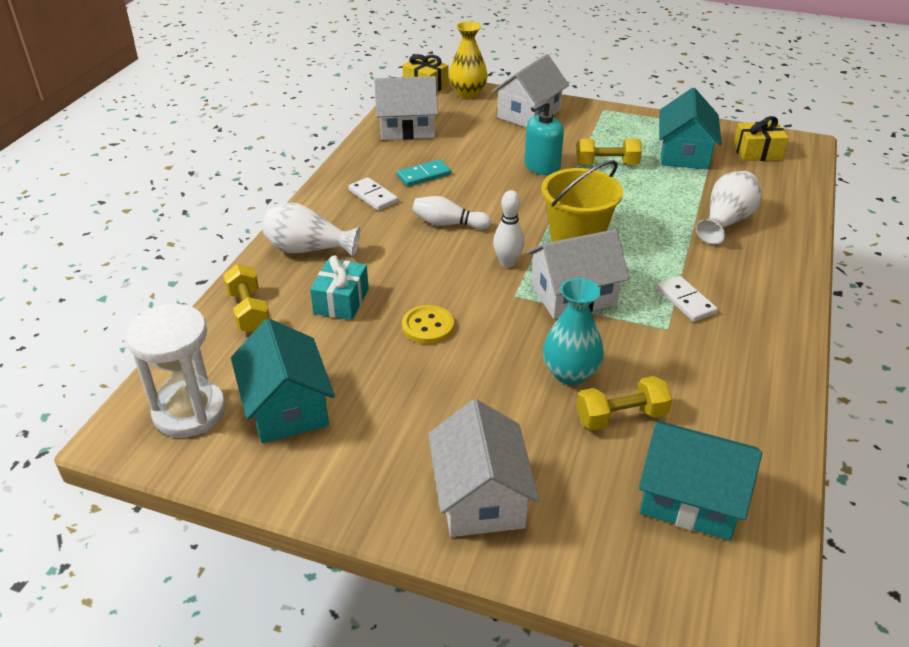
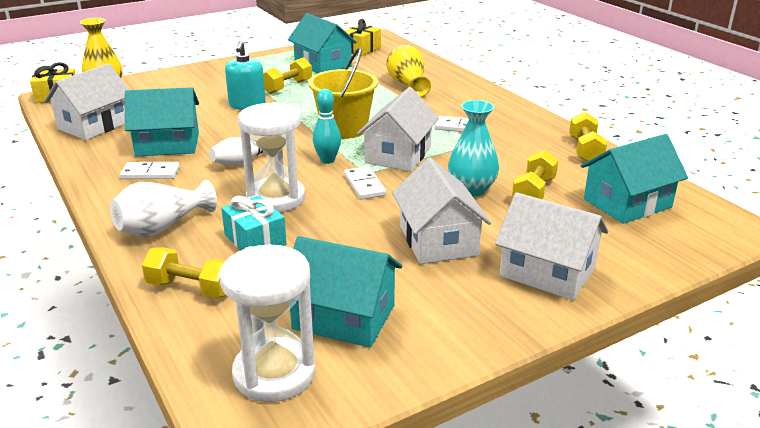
camera: 50 degrees left, 10 degrees down
(411, 274) = (276, 198): none -> white hourglass
(424, 175) = (167, 144): turquoise domino -> turquoise house
(428, 326) = (345, 217): yellow button -> none
(493, 307) = (364, 185): none -> white domino
(507, 263) = (327, 160): white bowling pin -> turquoise bowling pin
(529, 114) = (179, 82): white house -> white house (438, 240)
(726, 221) = (407, 85): white vase -> yellow vase
(769, 413) = (585, 150): none -> yellow dumbbell

